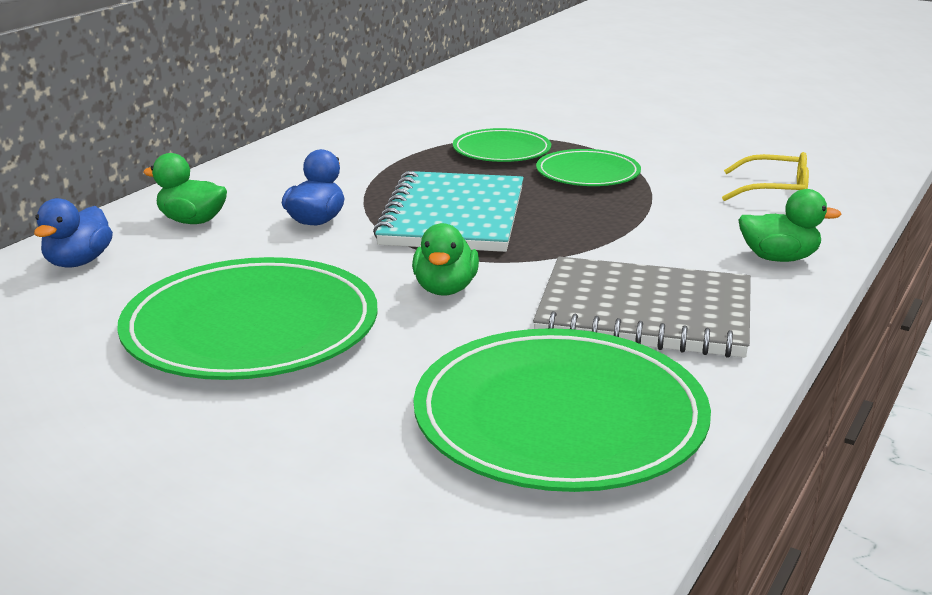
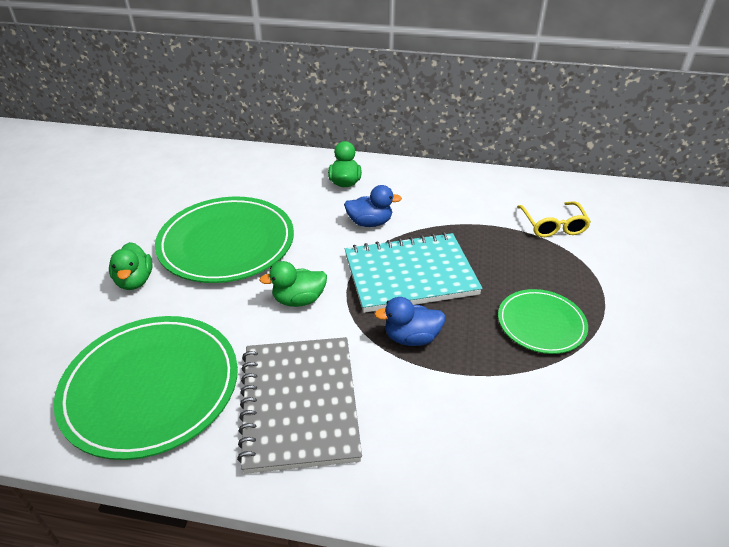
camera: 70 degrees right, 15 degrees up
(78, 262) = (279, 168): blue duck -> blue duck (411, 338)
(501, 151) = (551, 267): green plate -> none
(775, 191) = (598, 461): yellow glasses -> yellow glasses (553, 226)
(779, 258) = (437, 479): green duck -> green duck (135, 281)

